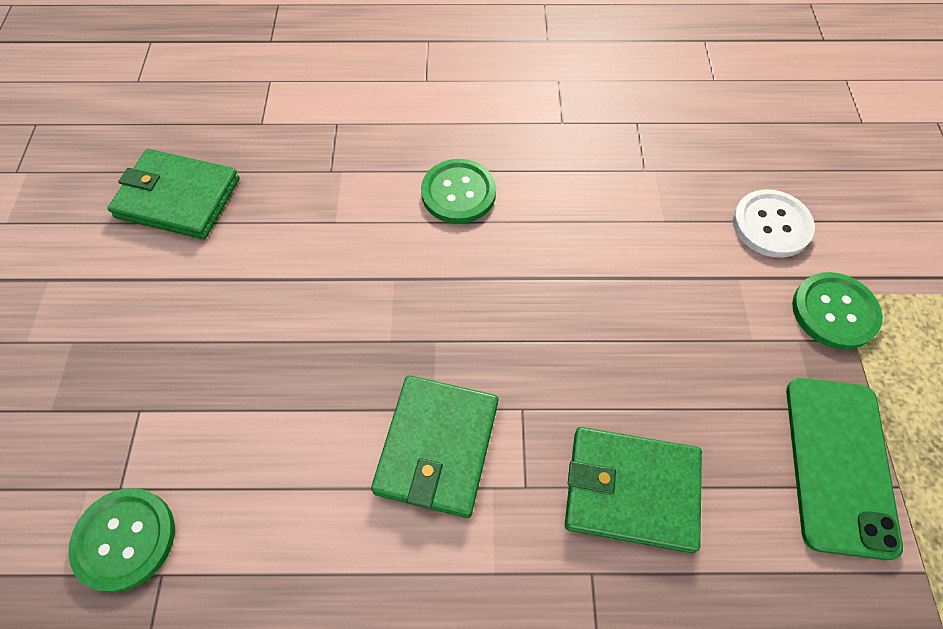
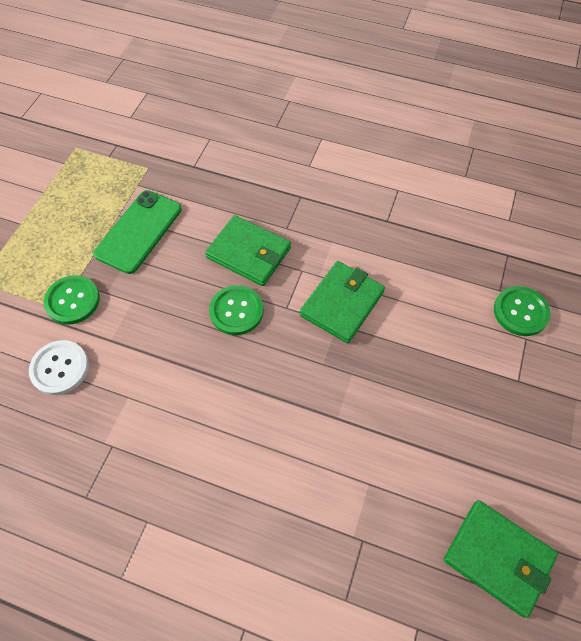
camera: 160 degrees left, 0 degrees up
(458, 193) = (265, 476): green button -> green button (236, 311)

